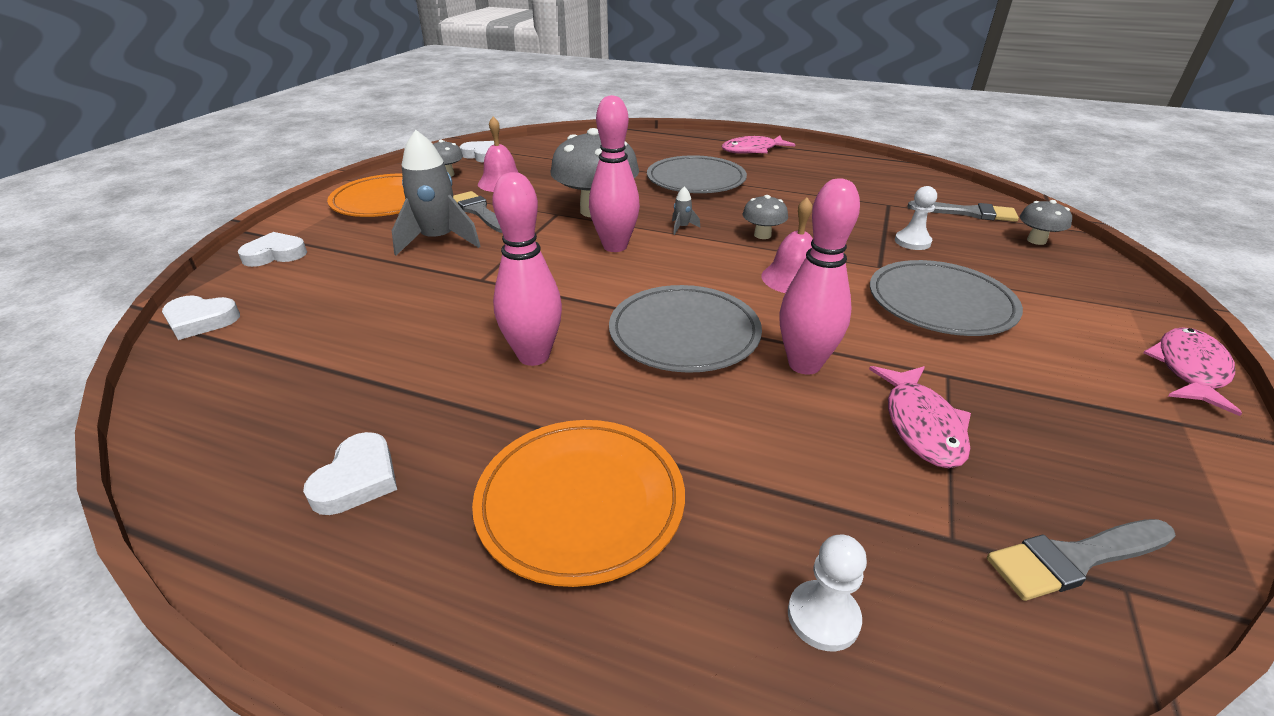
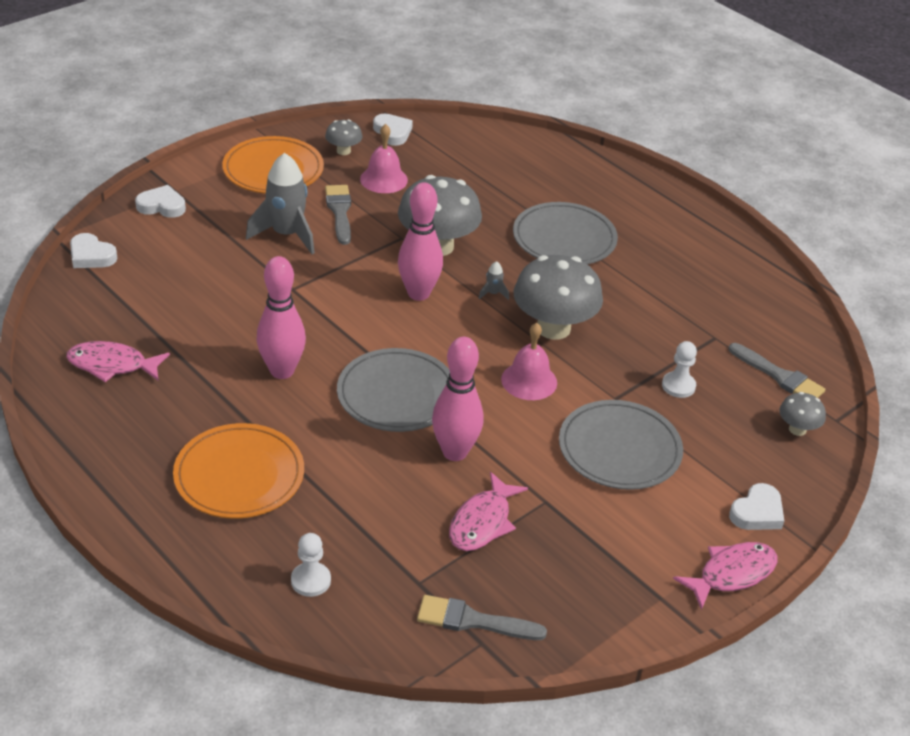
camera: 25 degrees right, 5 degrees up
(357, 479) = (133, 412): white heart -> white heart (757, 512)
(752, 150) = (666, 216): pink fish -> pink fish (112, 365)
(762, 235) = (553, 328): grey mushroom -> grey mushroom, size x2.07

